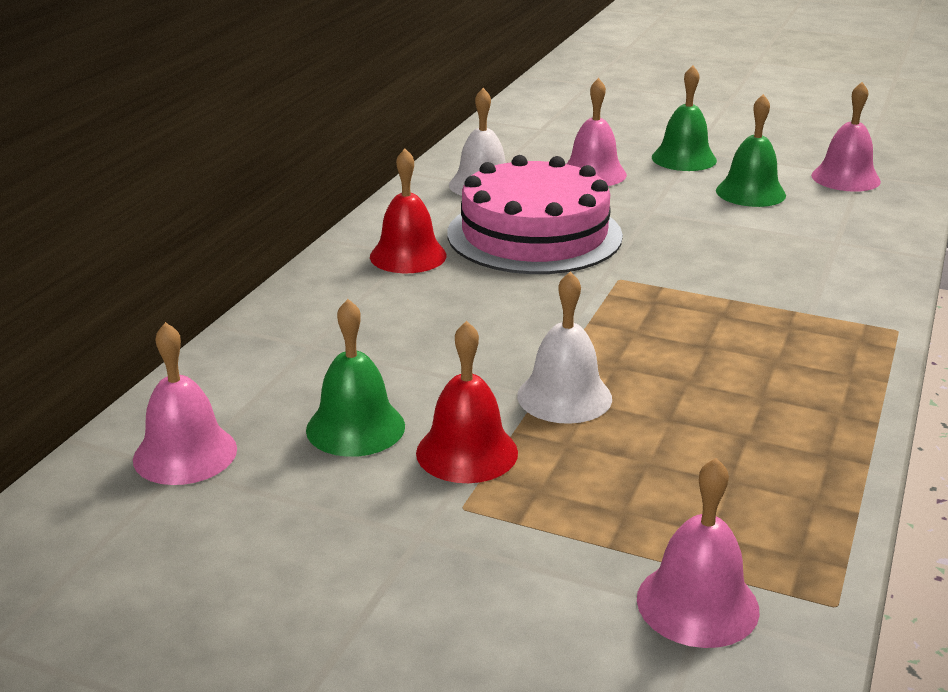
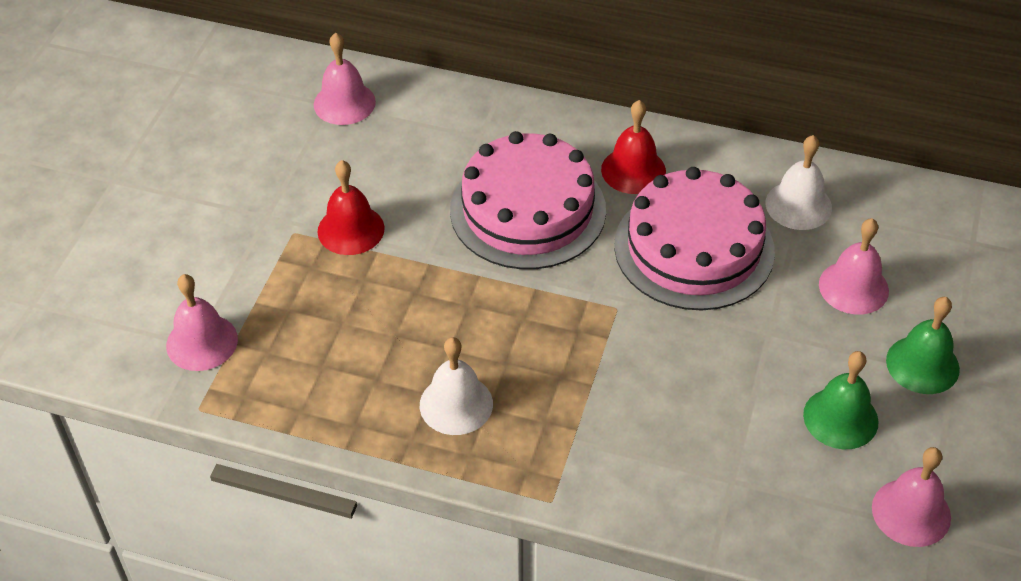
camera: 85 degrees right, 20 degrees up
(355, 427) = (376, 173): green bell -> none
(457, 319) = (528, 210): none -> pink cake
(564, 396) = (422, 276): white bell -> white bell (456, 404)

